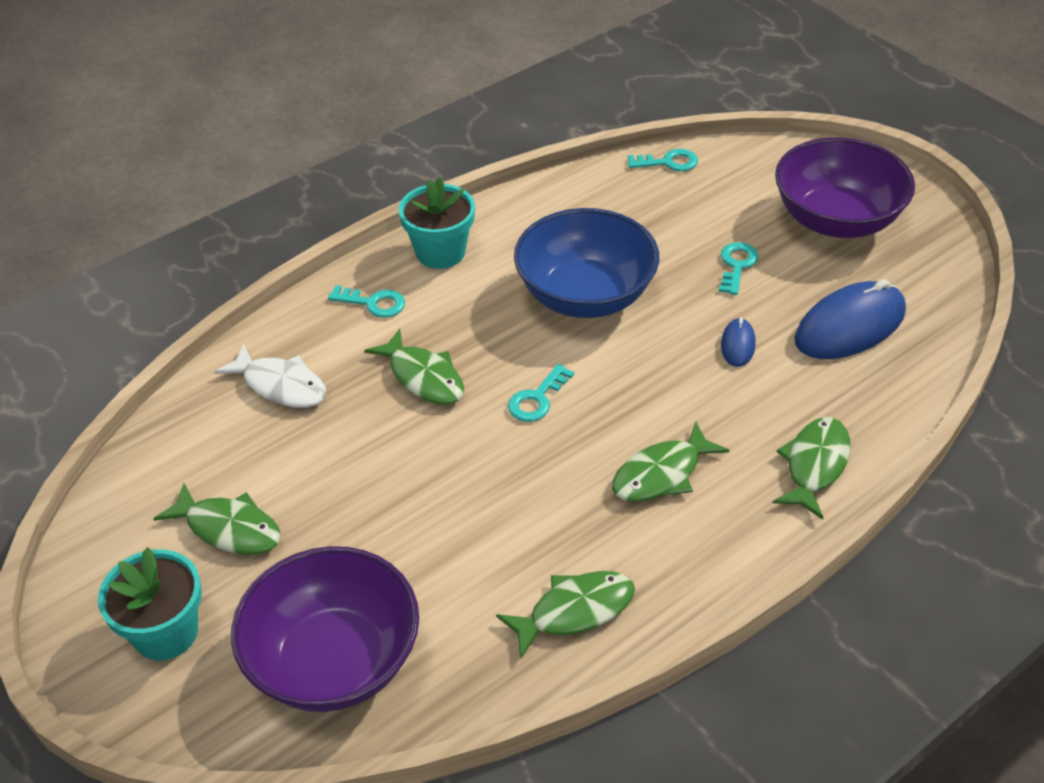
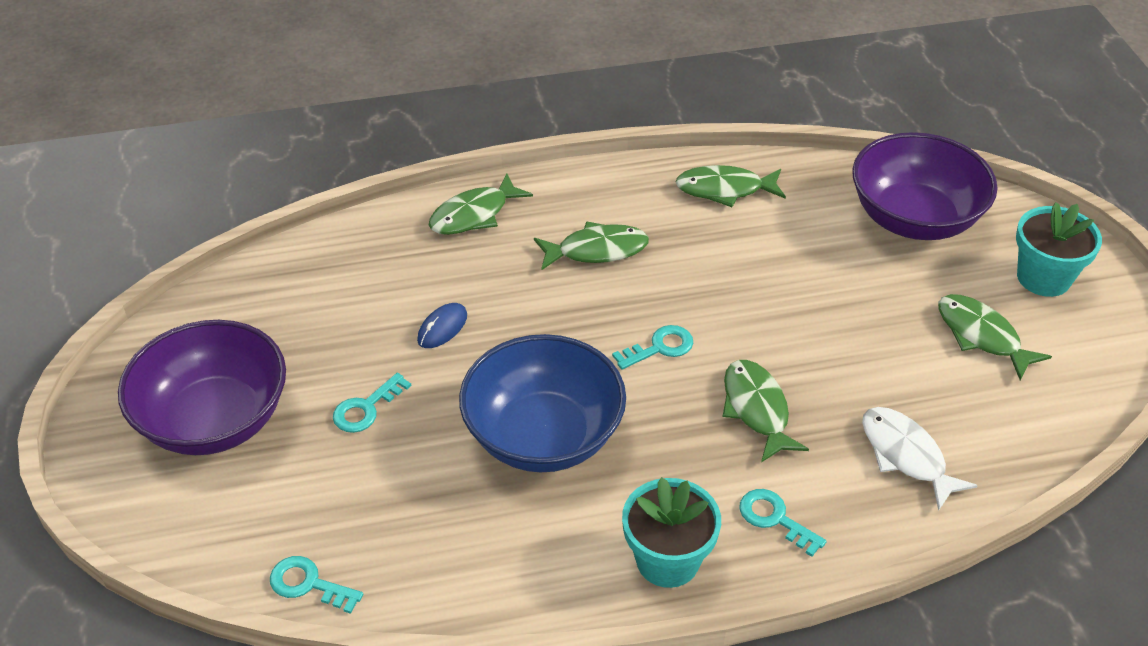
camera: 155 degrees left, 0 degrees up
(850, 326) = (329, 306): blue mouse -> none

